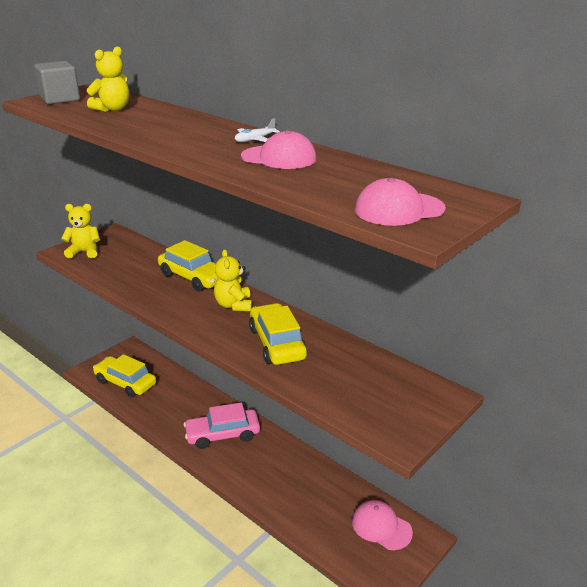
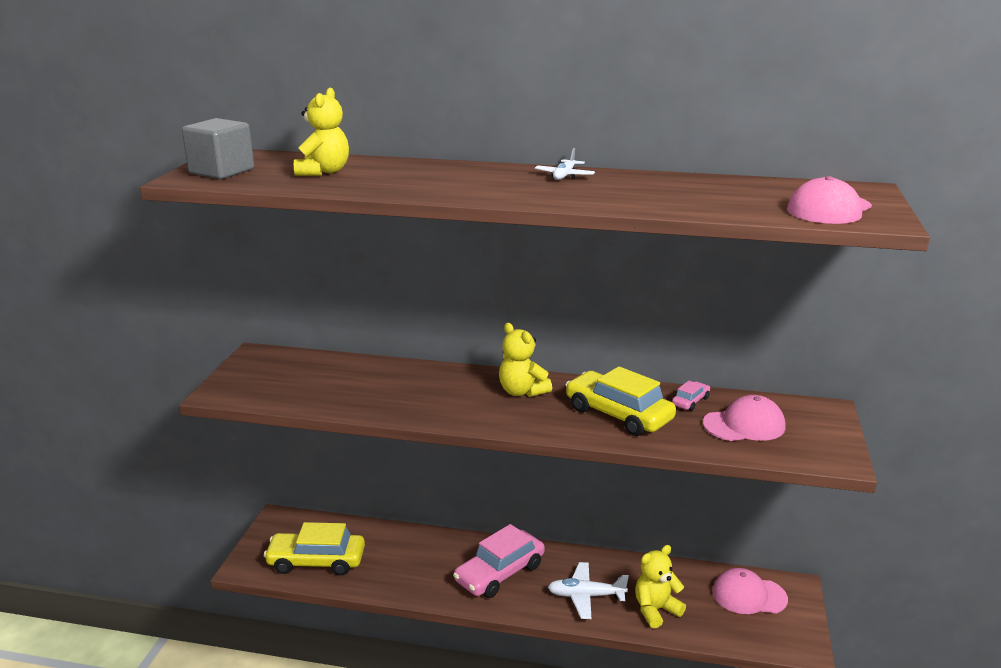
camera: 30 degrees left, 5 degrees down
(84, 252) = (252, 386): yellow teddy bear -> yellow teddy bear (655, 610)
(193, 277) = (435, 376): yellow car -> none
(262, 474) = (586, 596): none -> white plane
(279, 158) = (627, 187): pink cap -> pink cap (744, 425)
(343, 351) = (690, 401): none -> pink car

